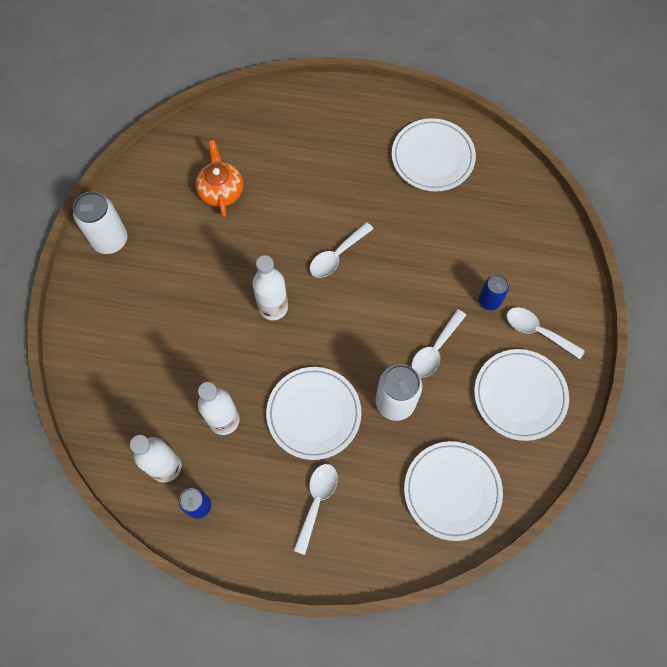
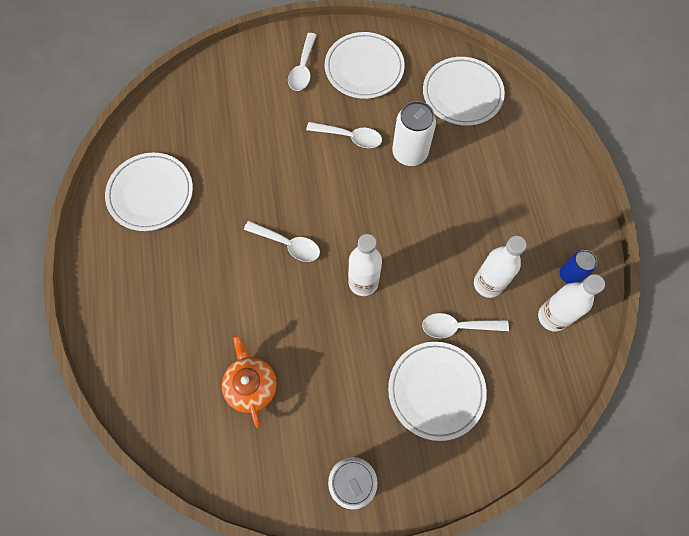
camera: 110 degrees left, 0 degrees up
(221, 190) = (251, 385): orange teapot -> orange teapot turned 105 degrees clockwise
(314, 414) = (448, 212): white plate -> white plate (436, 391)
(316, 502) = (519, 185): white spoon -> white spoon (458, 327)
(489, 301) = (288, 109): blue can -> none

